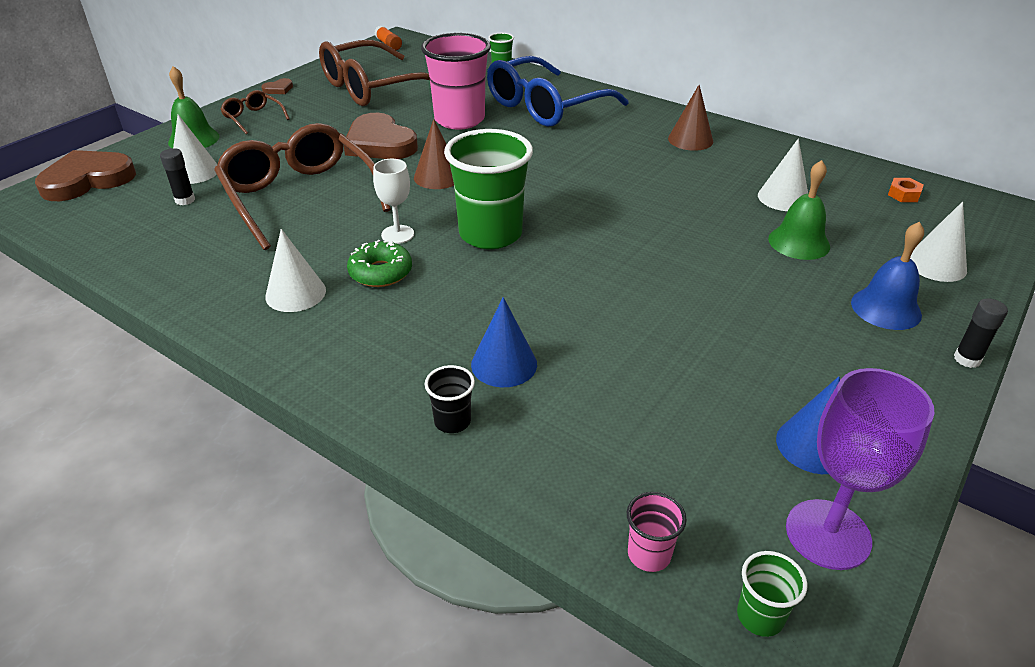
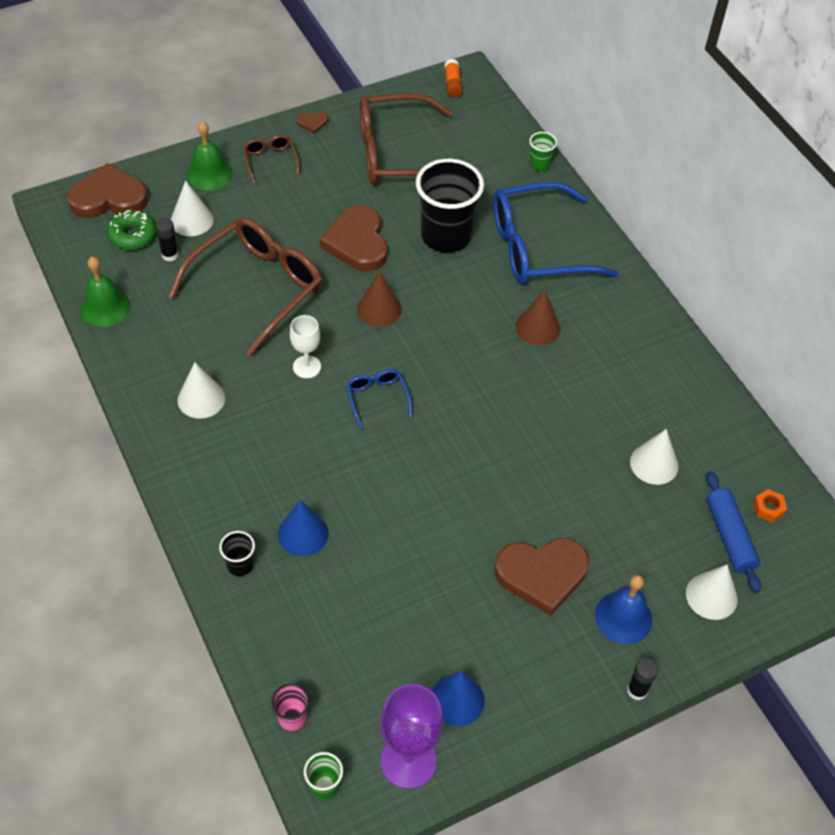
camera: 25 degrees right, 15 degrees up
(300, 197) = (257, 288): brown glasses -> brown glasses turned 45 degrees clockwise
(380, 272) = (271, 404): green donut -> green donut (132, 235)
(459, 120) = (445, 236): pink cup -> black cup
(490, 234) = (377, 398): green cup -> blue glasses
(690, 140) = (636, 352): brown cone -> brown cone (538, 327)
(779, 305) = (542, 575): none -> brown heart
(799, 242) = (619, 520): green bell -> green bell (105, 307)
(898, 221) = (729, 536): none -> blue rolling pin

